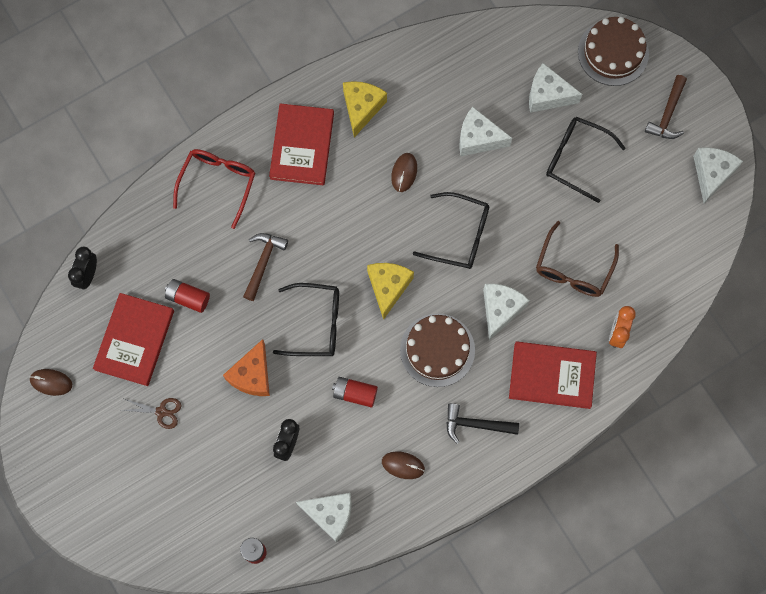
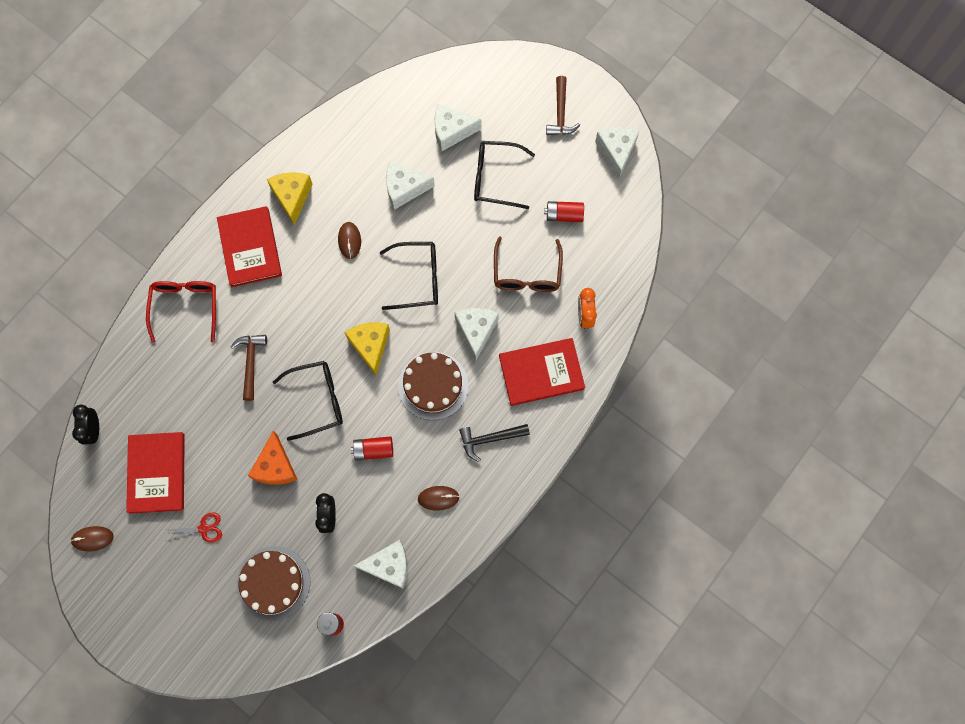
camera: 20 degrees left, 0 degrees up
(161, 412) = (204, 529): brown scissors -> red scissors
(188, 298) = (193, 418): red battery -> red battery (564, 215)
(613, 52) = (495, 76): brown cake -> brown cake (273, 583)

